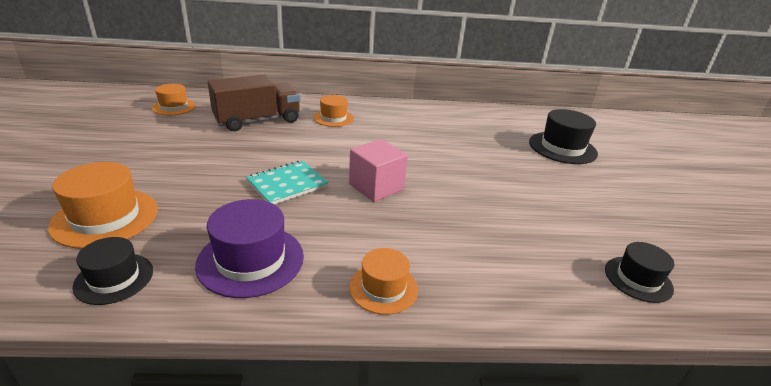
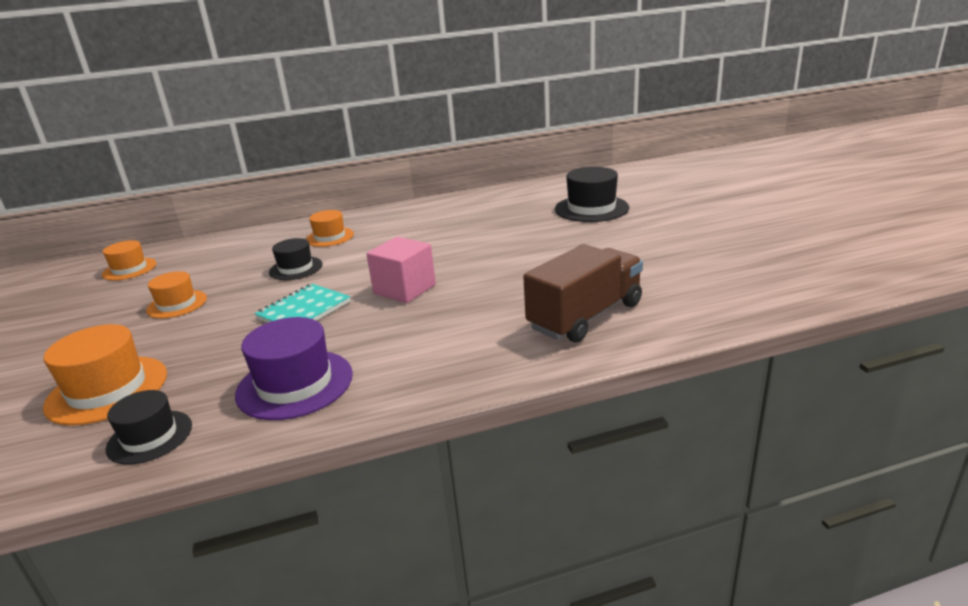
camera: 10 degrees left, 5 degrees down
(257, 121) = (241, 259): brown truck -> brown truck (585, 316)
(383, 288) = (445, 371): orange hat -> orange hat (177, 304)
(638, 279) = (690, 302): black hat -> black hat (296, 268)

